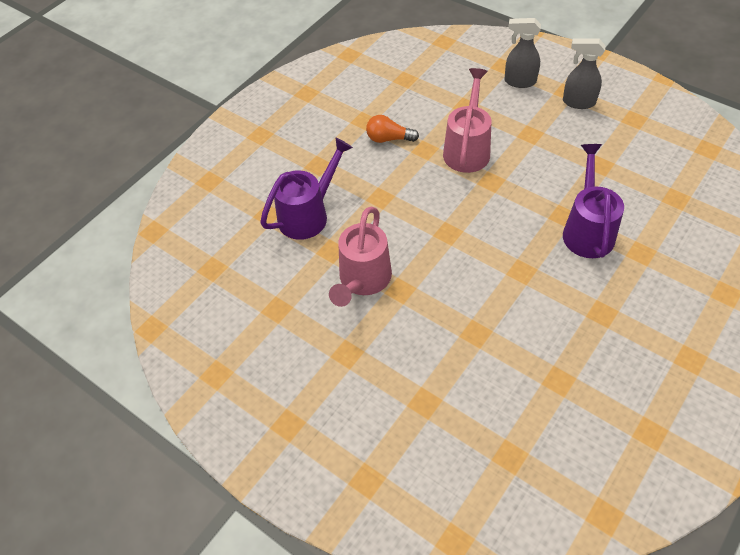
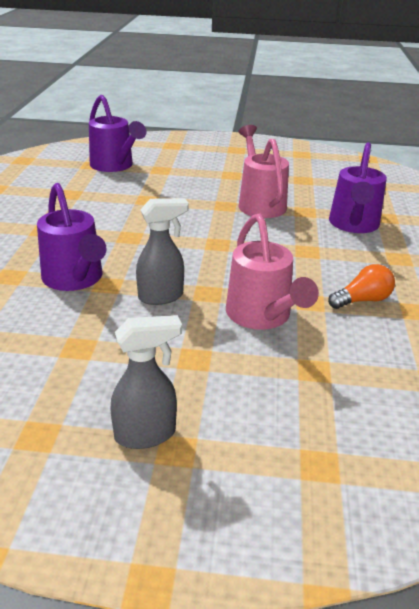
camera: 145 degrees right, 20 degrees down
(479, 438) = (115, 166): none -> purple watering can
(519, 81) = (267, 440): grey spray bottle -> grey spray bottle (161, 297)

